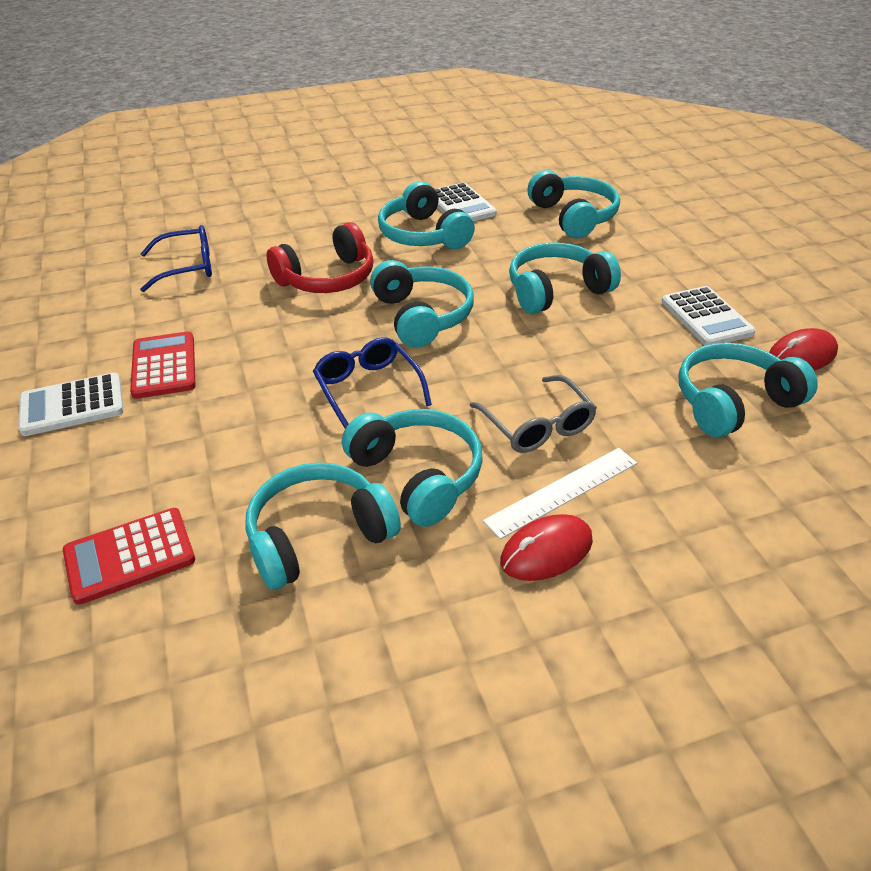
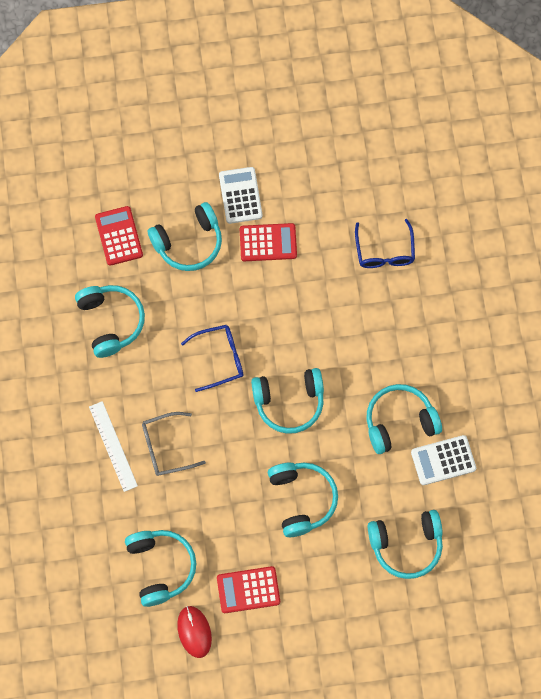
camera: 100 degrees right, 30 degrees up
(327, 278) = (350, 346): red headphones -> none
(418, 475) = (141, 375): turquoise headphones -> turquoise headphones (189, 243)
(546, 551) = (76, 427): red mouse -> none
(706, 317) = (248, 590): white calculator -> red calculator

